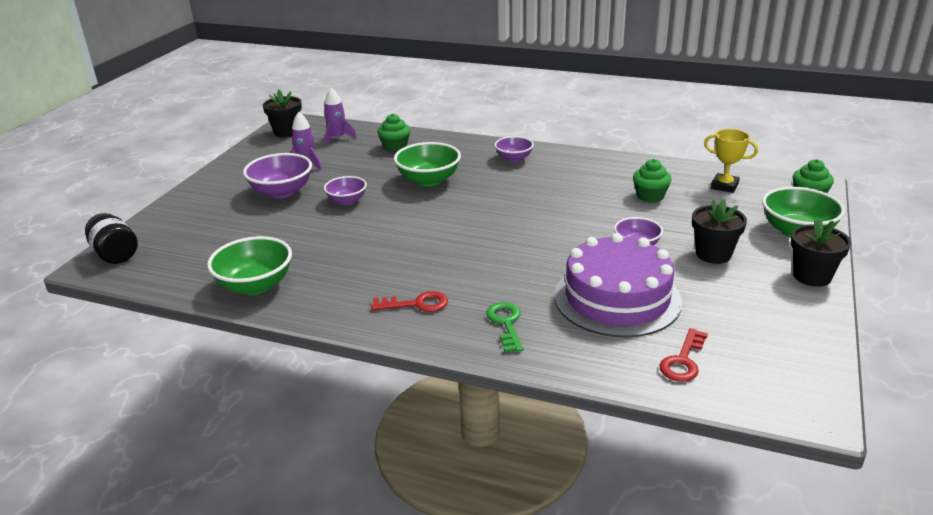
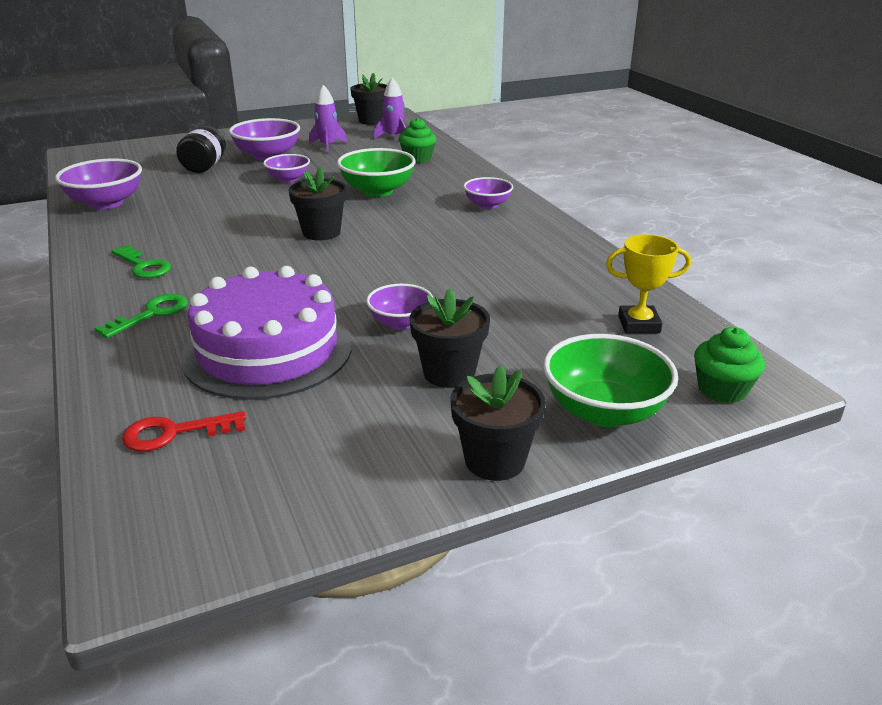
camera: 45 degrees right, 0 degrees up
(115, 254) = (101, 151): black jar -> black jar (205, 166)
(255, 285) = (106, 203): green bowl -> purple bowl
(416, 304) = (143, 266): red key -> green key
(467, 223) = (321, 232): none -> black flower pot
(650, 196) = (529, 292): green cupcake -> none
(724, 186) = (639, 324): yellow trophy -> yellow trophy turned 75 degrees counterclockwise

